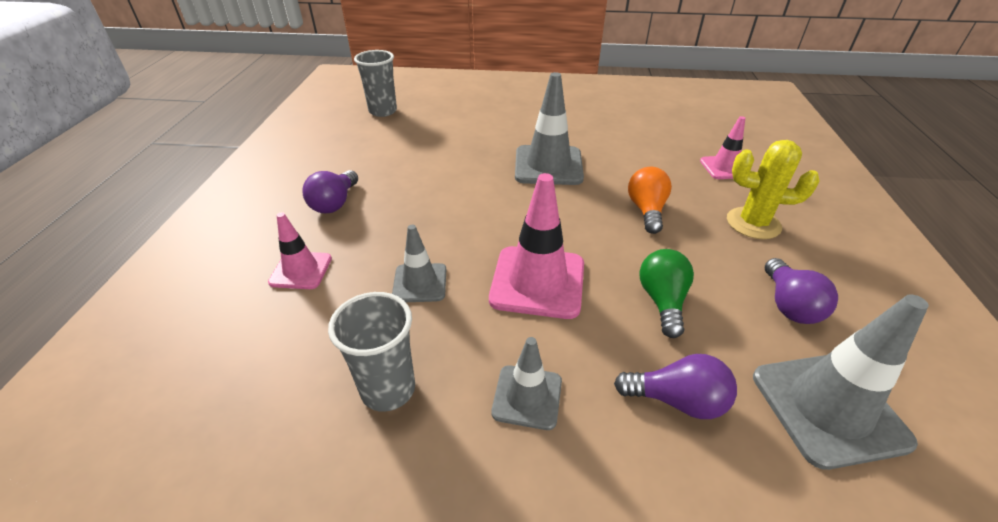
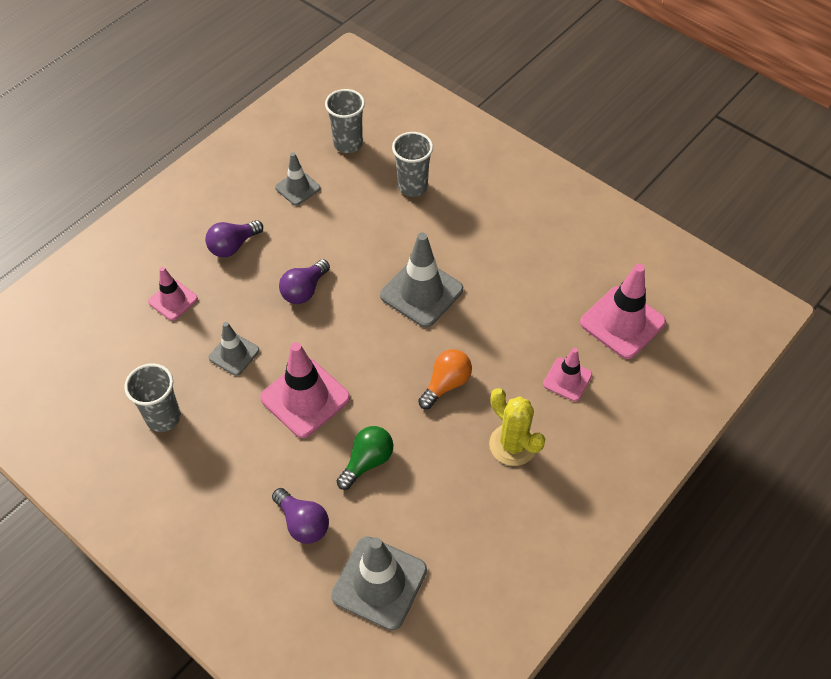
camera: 35 degrees right, 15 degrees up
(464, 115) = (412, 187): none -> grey cup
(527, 397) = (228, 468): grey traffic cone -> grey traffic cone (297, 188)
(708, 126) = (622, 322): none -> pink traffic cone
(789, 305) = (446, 517): purple light bulb -> purple light bulb (304, 290)

